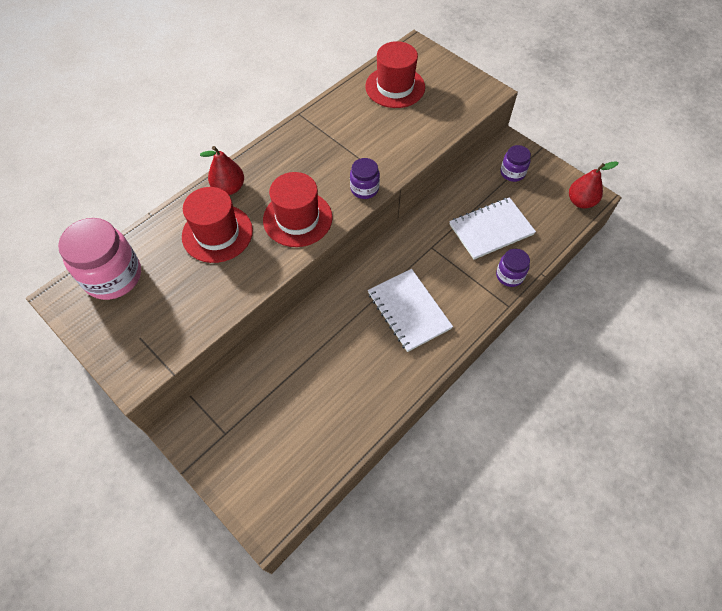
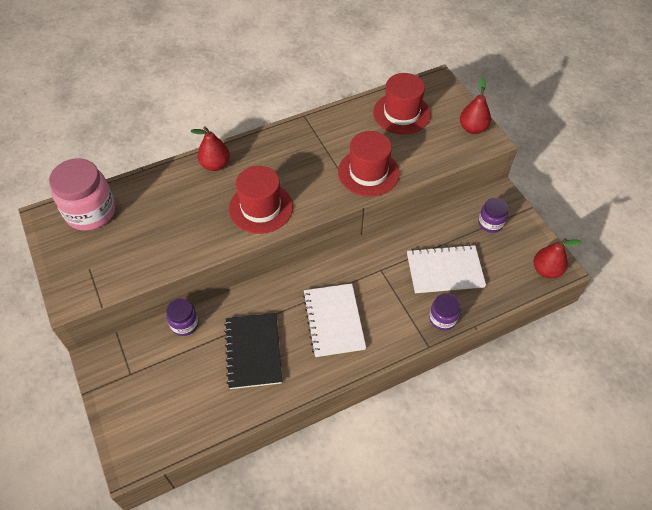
camera: 20 degrees right, 5 degrees down
(217, 233) = (188, 201): red hat -> red hat (368, 172)
(343, 367) = (253, 351): none -> black notebook
(364, 189) = (331, 198): purple jar -> purple jar (184, 324)
(468, 84) = (472, 128): none -> red pear

